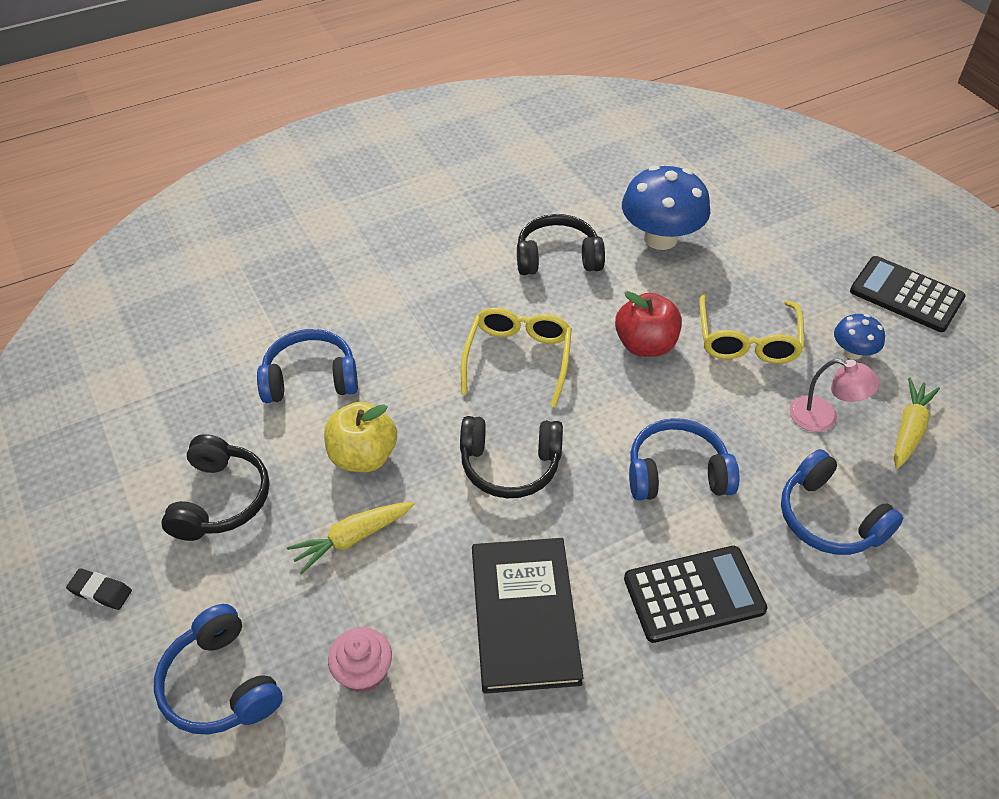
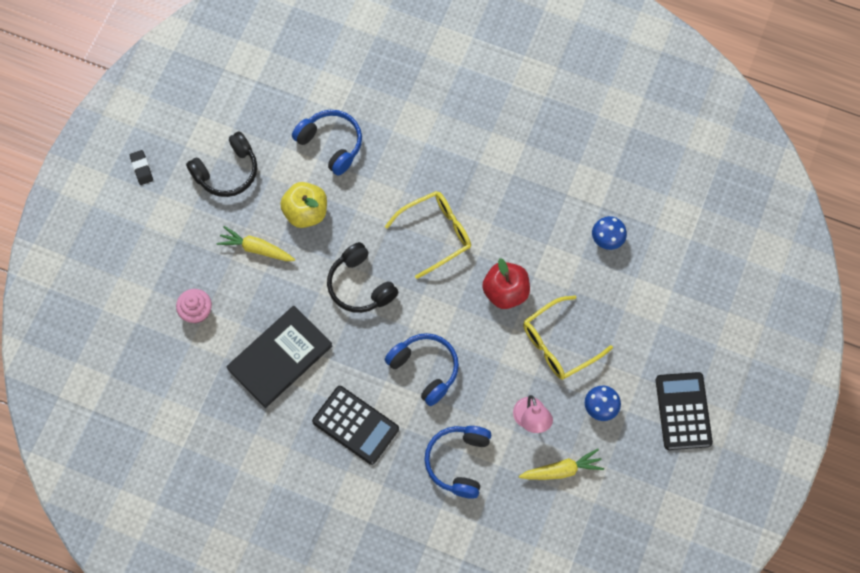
camera: 50 degrees right, 20 degrees up
(221, 684) = (144, 259): blue headphones -> none
(557, 258) = (535, 194): black headphones -> none
(660, 238) = (607, 239): blue mushroom -> blue mushroom, size x0.51

